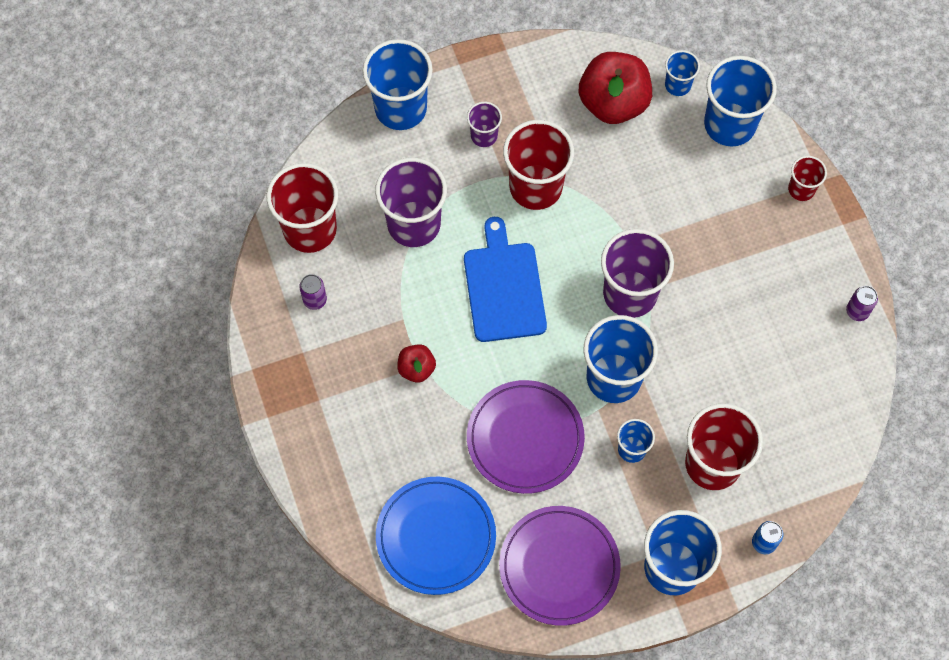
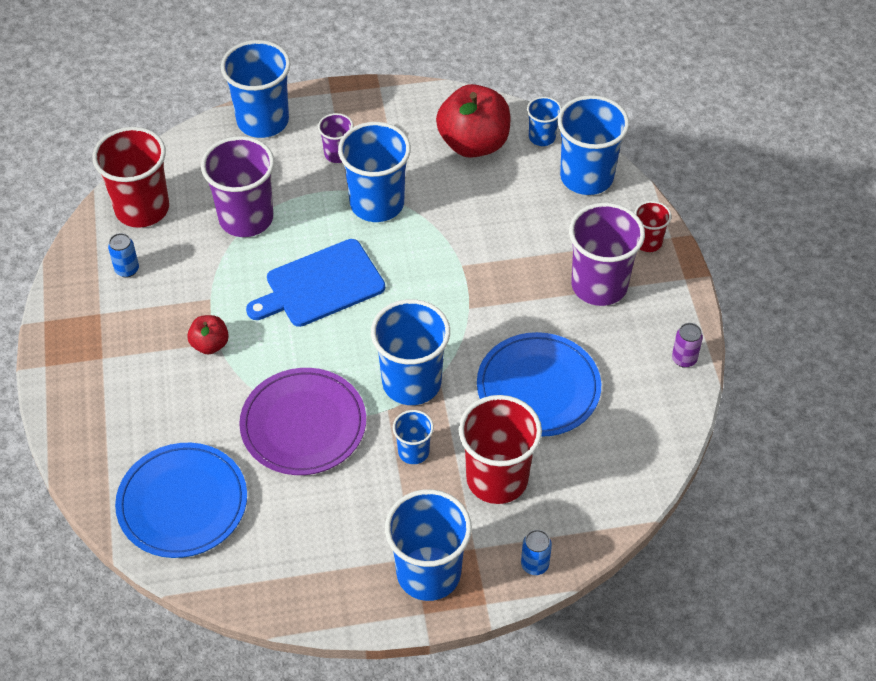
camera: 10 degrees right, 15 degrees down
(315, 300) = (127, 269): purple can -> blue can
(504, 287) = (320, 285): blue cutting board -> blue cutting board turned 120 degrees counterclockwise
(535, 187) = (377, 203): red cup -> blue cup
(559, 566) = (305, 553): purple plate -> none
(630, 293) = (448, 309): purple cup -> purple cup (599, 285)
(730, 364) = (538, 388): none -> blue plate

